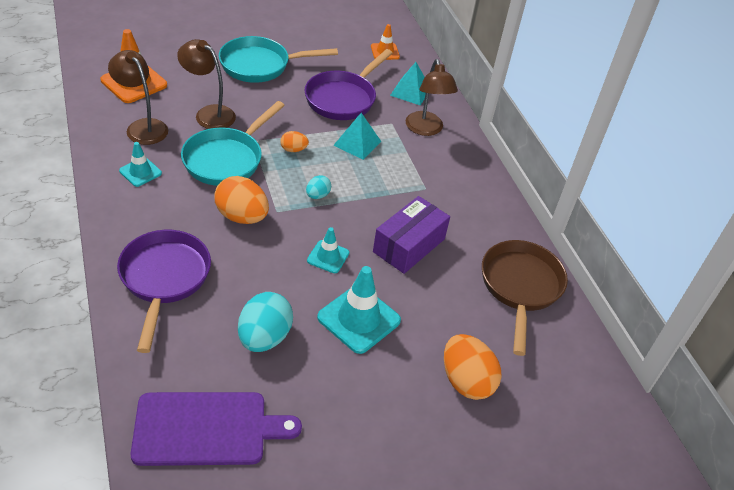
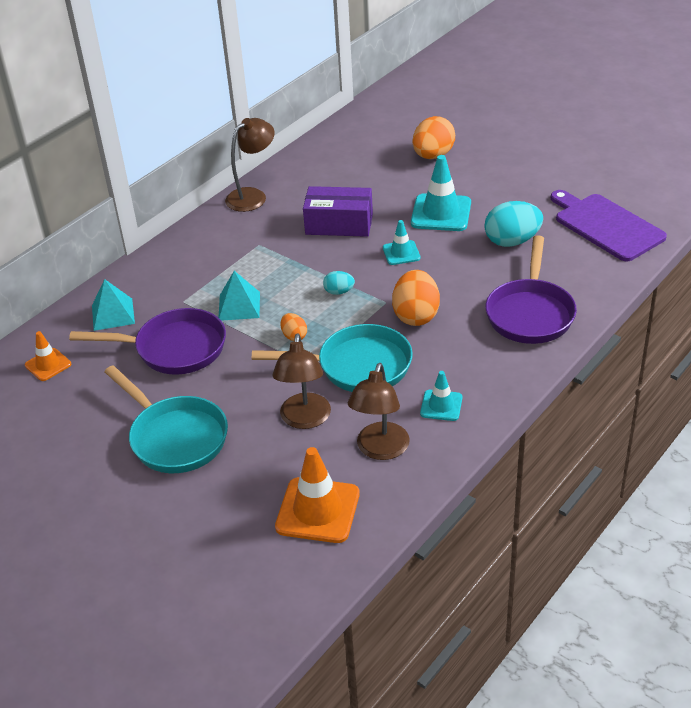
camera: 115 degrees left, 5 degrees down
(164, 279) = (530, 313): purple pan -> purple pan turned 45 degrees counterclockwise
(426, 129) = (170, 279): brown lamp -> brown lamp (252, 196)
(520, 287) = (320, 165): brown pan -> none

